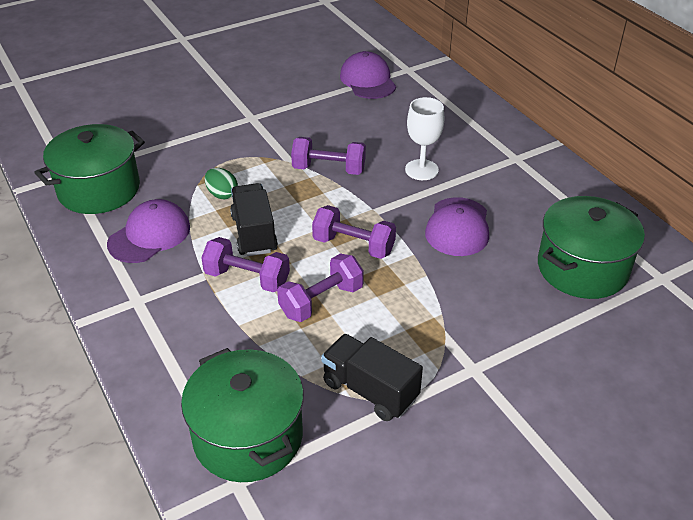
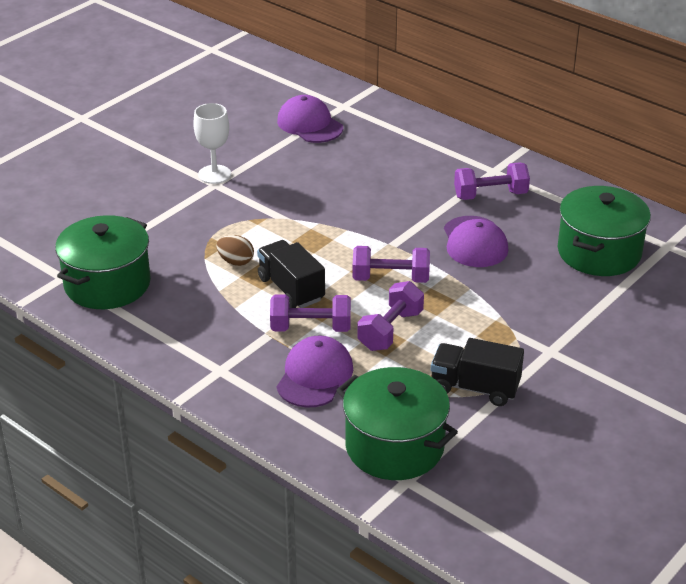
camera: 20 degrees left, 5 degrees down
(149, 235) = (190, 313): purple cap -> purple cap (314, 376)
(222, 194) = (236, 261): green egg -> brown egg
(329, 169) = (325, 217): purple dumbbell -> purple dumbbell (490, 195)
(421, 170) = (413, 199): white goblet -> white goblet (214, 174)

